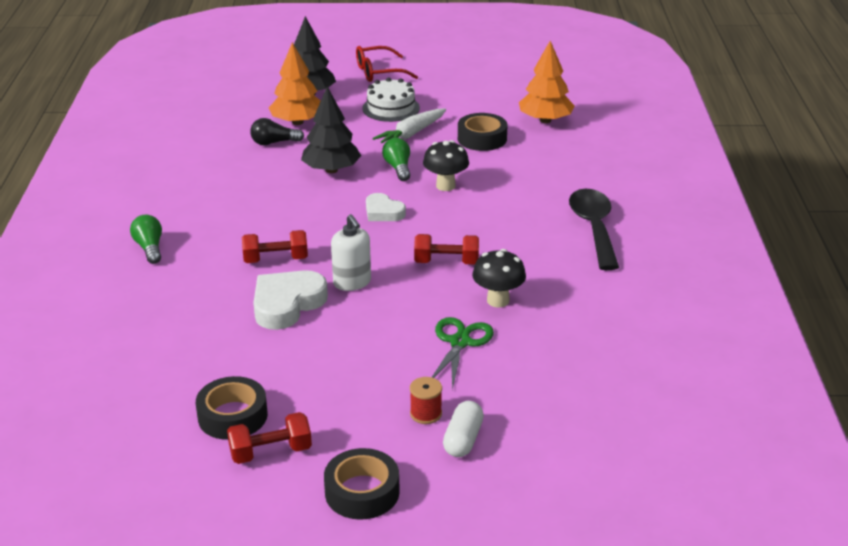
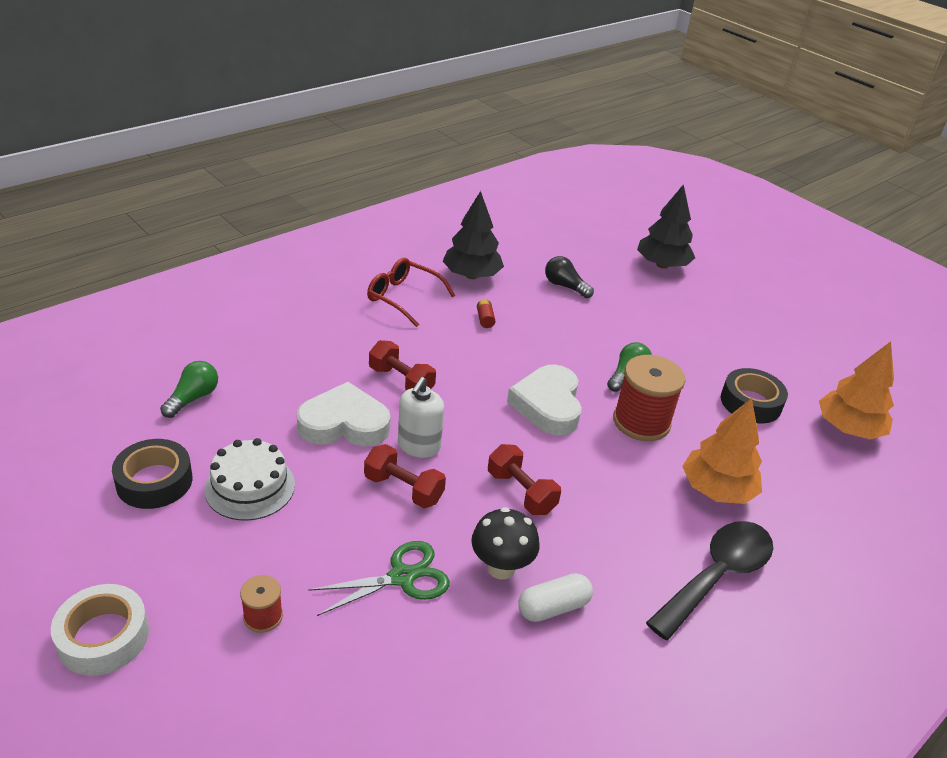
camera: 45 degrees right, 5 degrees up
(149, 248) = (341, 306): green light bulb -> green light bulb (193, 398)
(260, 193) = (485, 319): none -> red battery
(271, 452) = (120, 535): red dumbbell -> red dumbbell (403, 489)
(297, 122) = (612, 282): orange tree -> orange tree (717, 490)
(331, 170) = (569, 338): black tree -> black tree (471, 275)
(362, 492) = (103, 637): black tape -> white tape
(379, 72) = (753, 282): red glasses -> red glasses (403, 297)
(383, 212) = (548, 405): white heart -> white heart, size x1.65
(391, 108) = (711, 320): white cake -> white cake (250, 487)
(411, 134) = (690, 354): white carrot -> none
(445, 186) = (641, 422): black mushroom -> red spool
(463, 439) = (243, 672): white capsule -> white capsule (553, 607)

